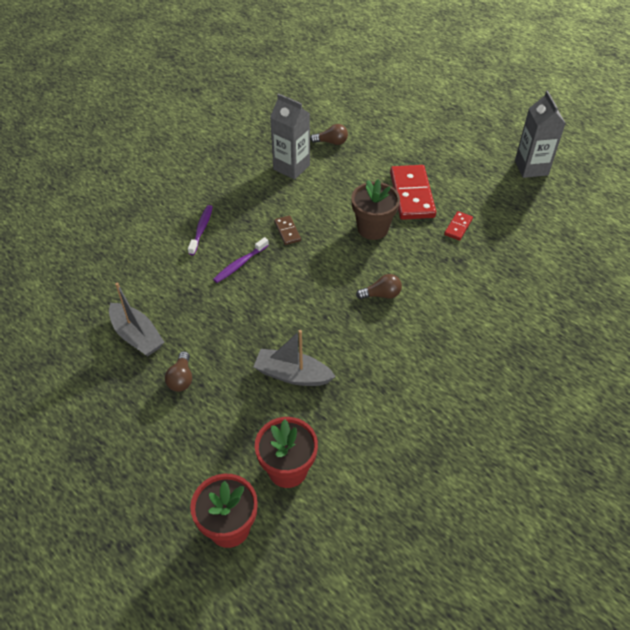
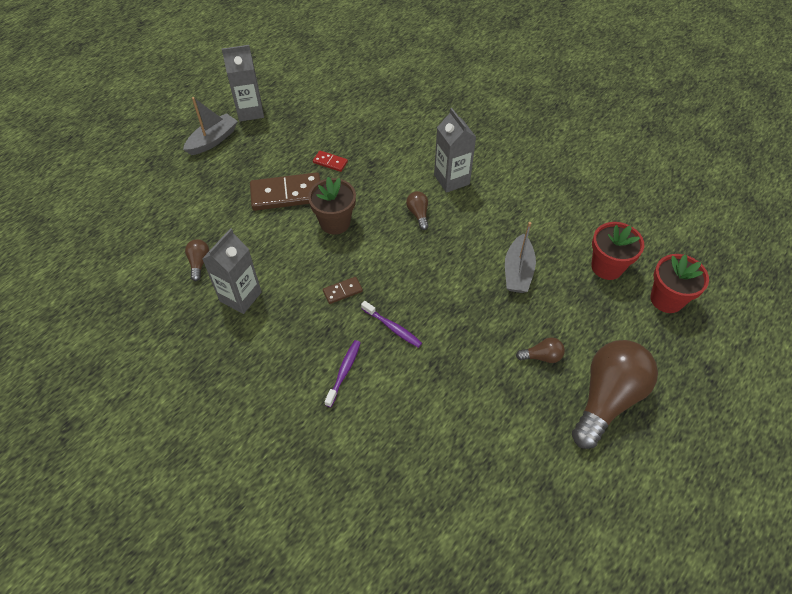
camera: 95 degrees left, 5 degrees up
(118, 428) = (607, 398): none -> brown light bulb
(137, 336) = (500, 406): grey boat -> grey boat (213, 140)
(201, 229) = (344, 372): purple toothbrush -> purple toothbrush turned 105 degrees clockwise
(412, 195) = (286, 194): red domino -> brown domino
(434, 329) = (451, 179): none -> grey carton

